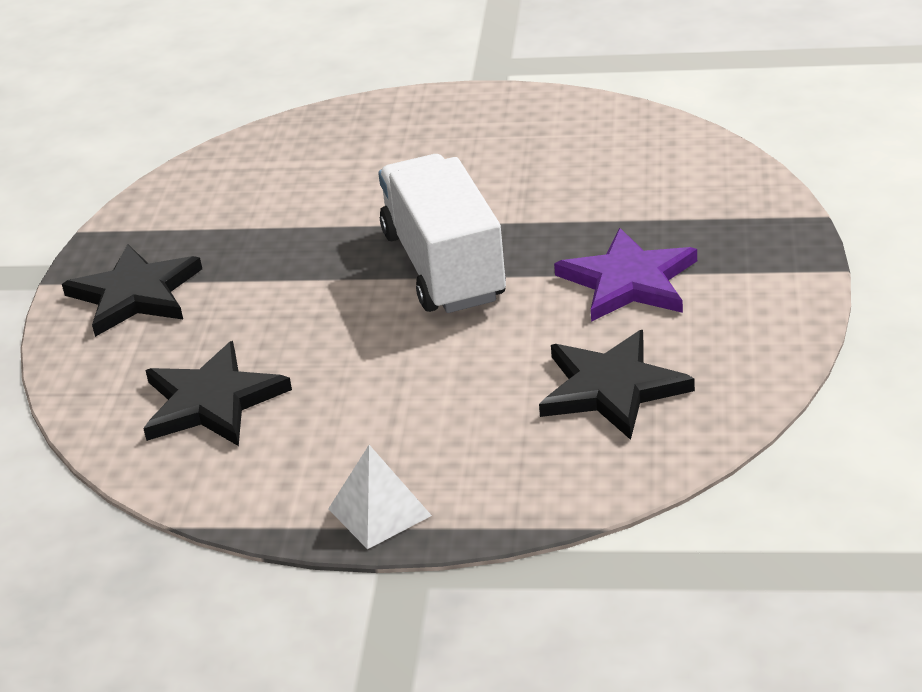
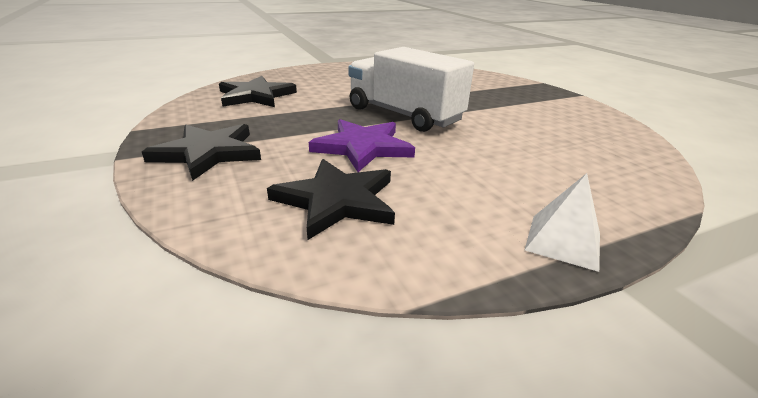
camera: 35 degrees left, 5 degrees down
(611, 388) = (573, 146): black star -> black star (256, 95)
(629, 281) = (504, 108): purple star -> purple star (363, 147)

